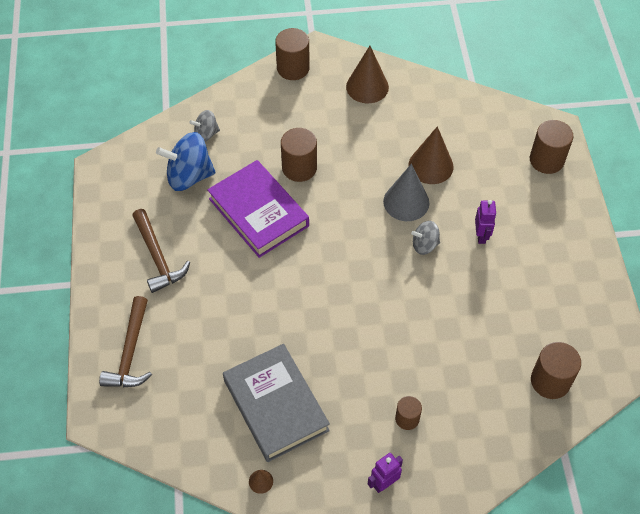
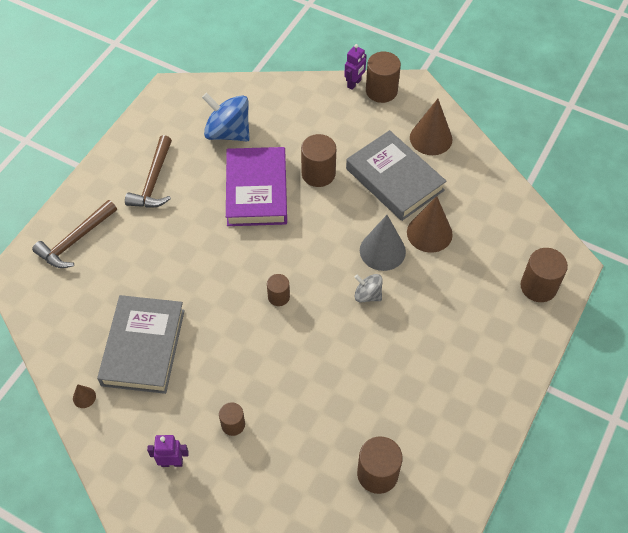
camera: 35 degrees right, 0 degrees up
(206, 134) = (268, 107): grey spinning top -> none
(354, 290) = (278, 297): none -> brown cylinder
(366, 137) = (394, 179): none -> grey book
(481, 236) = (423, 316): purple robot -> purple robot (354, 83)

